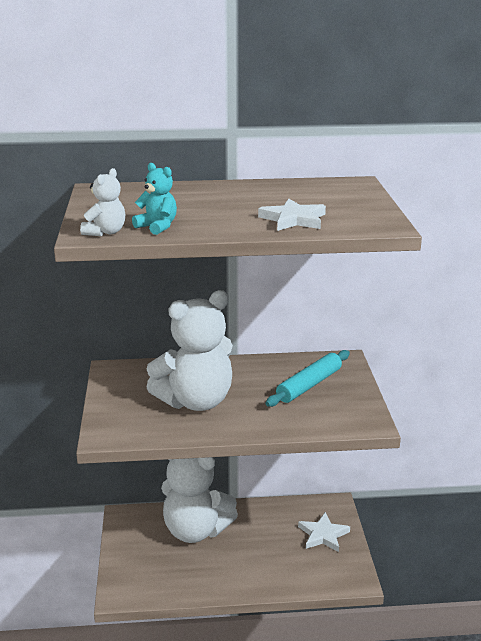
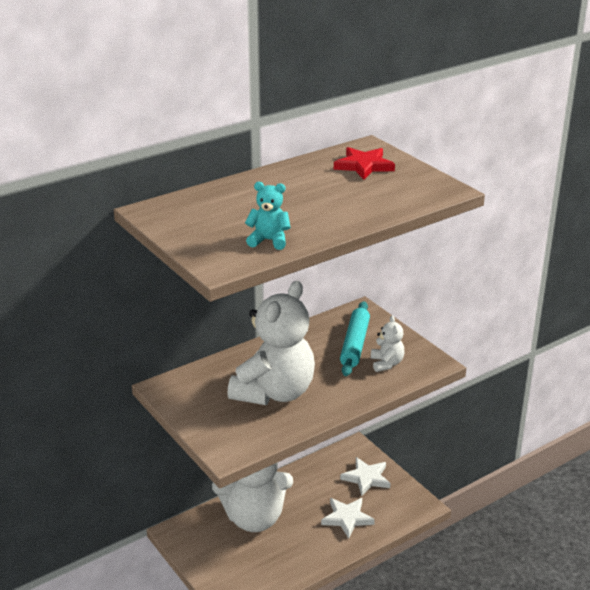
camera: 30 degrees left, 5 degrees up
(105, 232) = (232, 259): white teddy bear -> white teddy bear (386, 363)
(293, 219) = (370, 201): white star -> white star (347, 518)
(330, 194) = (364, 166): none -> red star

